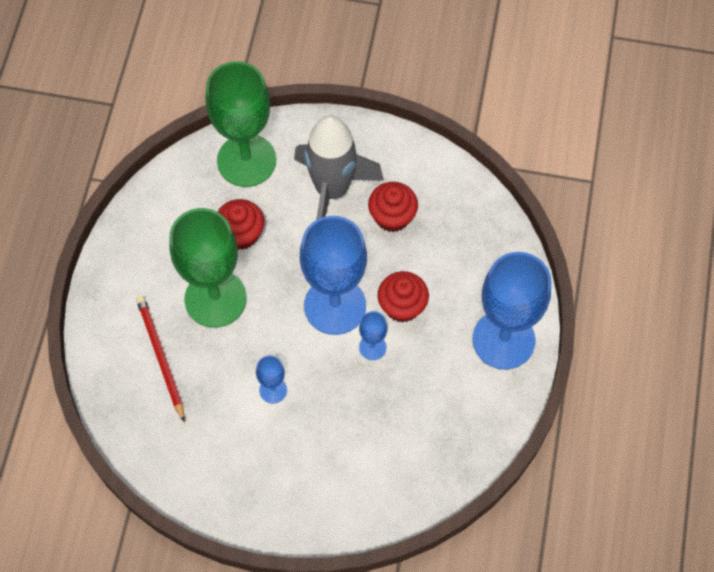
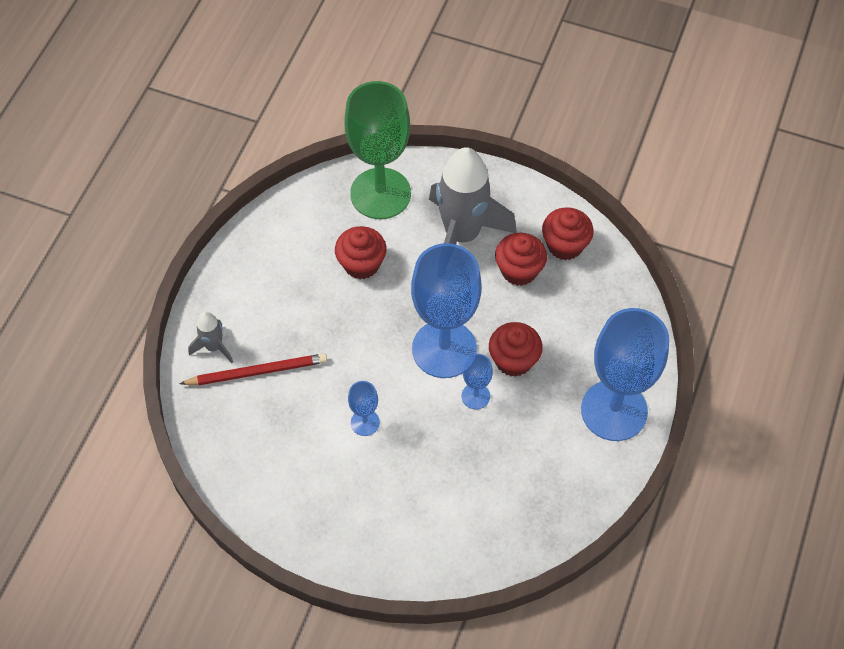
camera: 10 degrees right, 5 degrees down
(114, 339) = (214, 347): none -> grey rocket
(161, 357) = (257, 372): red pencil -> red pencil turned 90 degrees clockwise
(215, 299) = (323, 323): green goblet -> none
(431, 185) = (565, 245): none -> red cupcake

